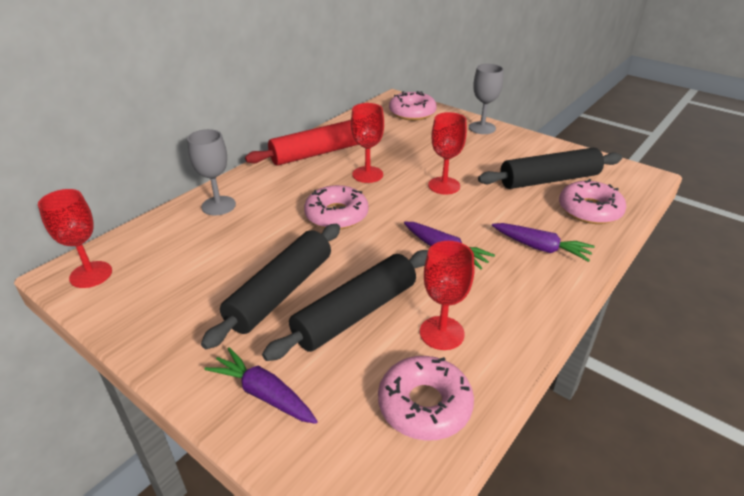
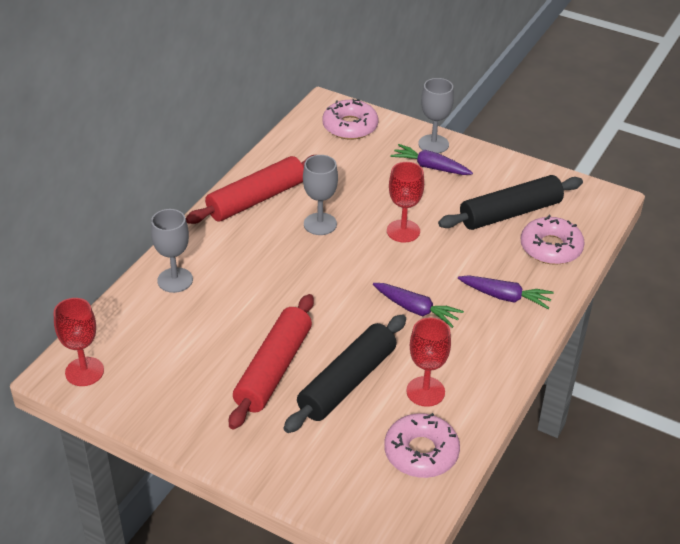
camera: 10 degrees left, 5 degrees up
(263, 393) = (290, 459): purple carrot -> purple carrot (430, 167)
(281, 292) = (273, 369): black rolling pin -> red rolling pin
(336, 215) = (301, 279): pink donut -> none
(367, 174) = (320, 224): red goblet -> grey goblet

